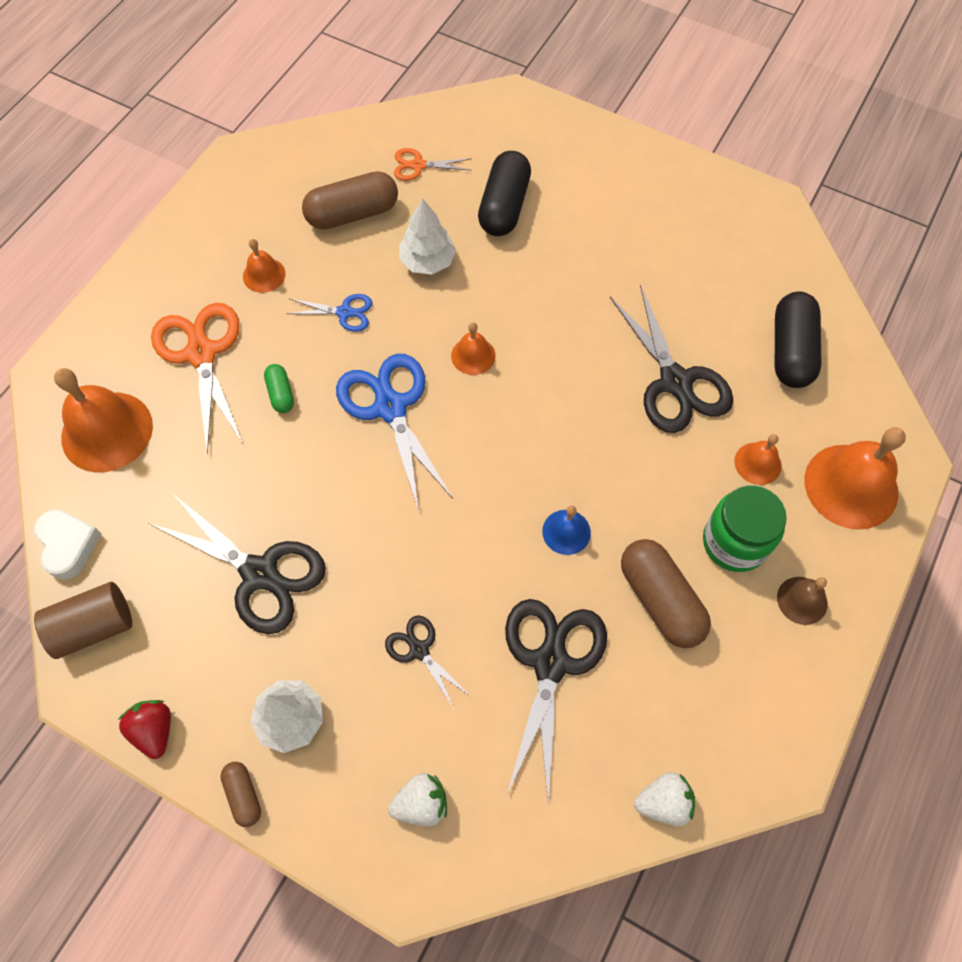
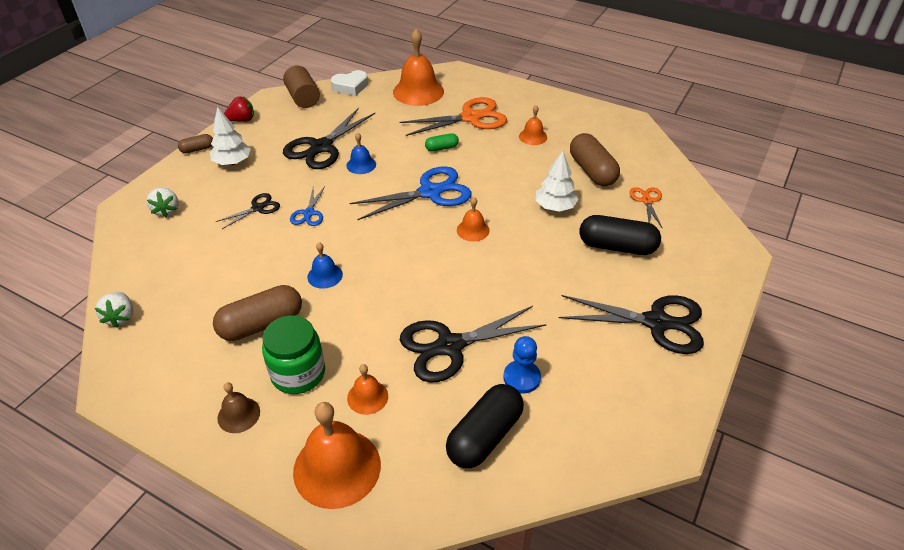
camera: 90 degrees right, 20 degrees down
(315, 506) = (361, 165): none -> blue bell
(344, 312) = (506, 170): blue scissors -> blue scissors (309, 213)
(550, 663) = (232, 265): black scissors -> black scissors (656, 322)
(712, 314) = (521, 378): none -> blue pawn
(790, 351) = (484, 436): black capsule -> black capsule turned 60 degrees counterclockwise

